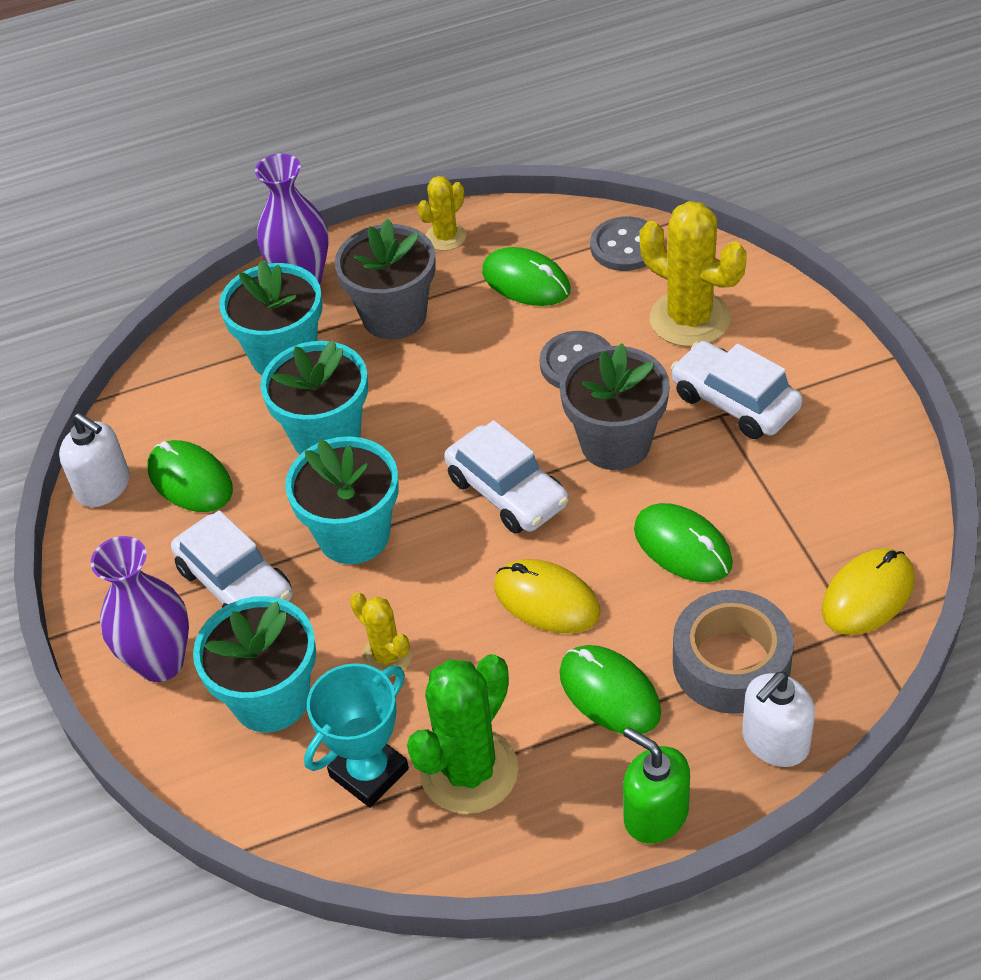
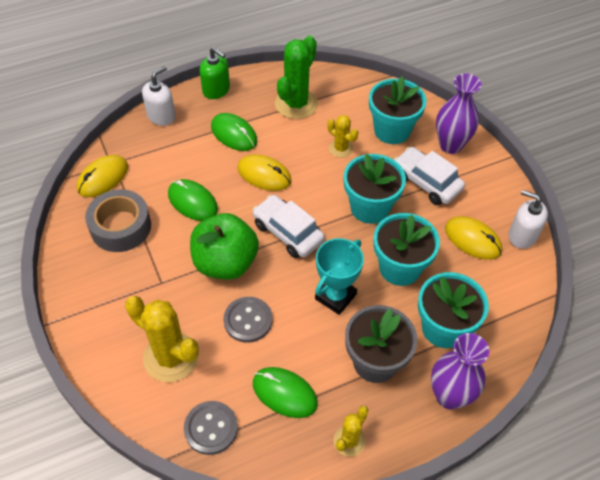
camera: 170 degrees right, 5 degrees up
(190, 480) = (472, 239): green mouse -> yellow mouse
(369, 773) = (340, 103): turquoise trophy -> turquoise trophy (335, 296)
(615, 443) = (225, 263): grey flower pot -> green apple
(731, 663) = (176, 147): grey tape -> grey tape (120, 227)
(735, 402) = (151, 291): white car -> none

